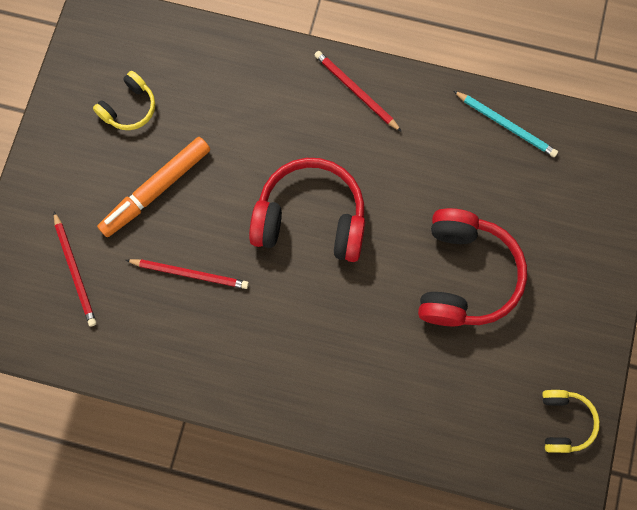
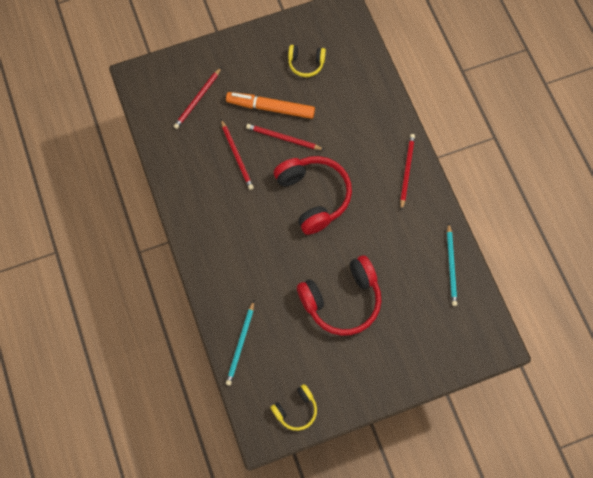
camera: 55 degrees right, 5 degrees down
(208, 202) = (283, 138): none -> red pencil
(440, 434) = (240, 344): none -> turquoise pencil

